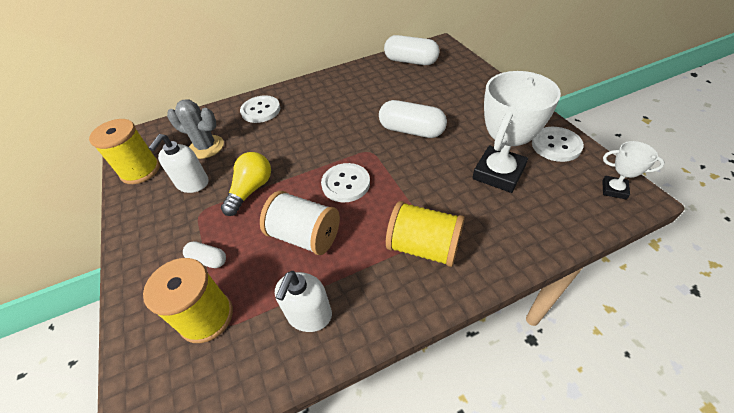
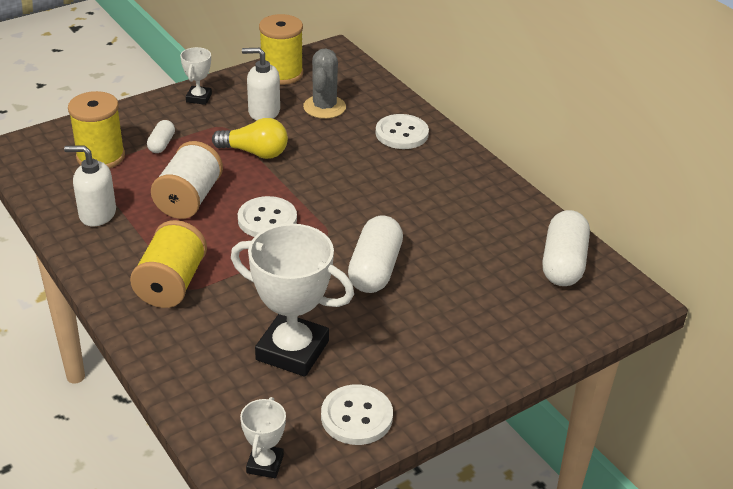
camera: 75 degrees right, 10 degrees down
(143, 230) = (199, 98): none -> white trophy

